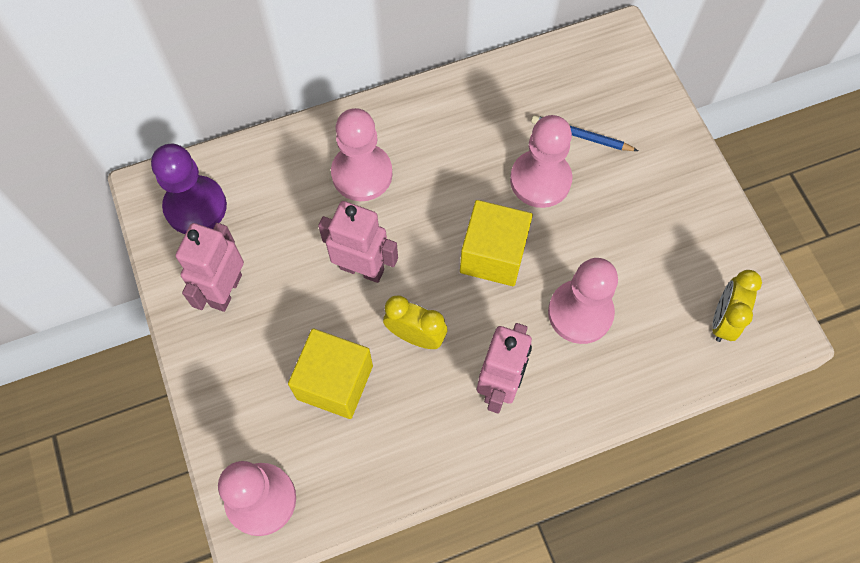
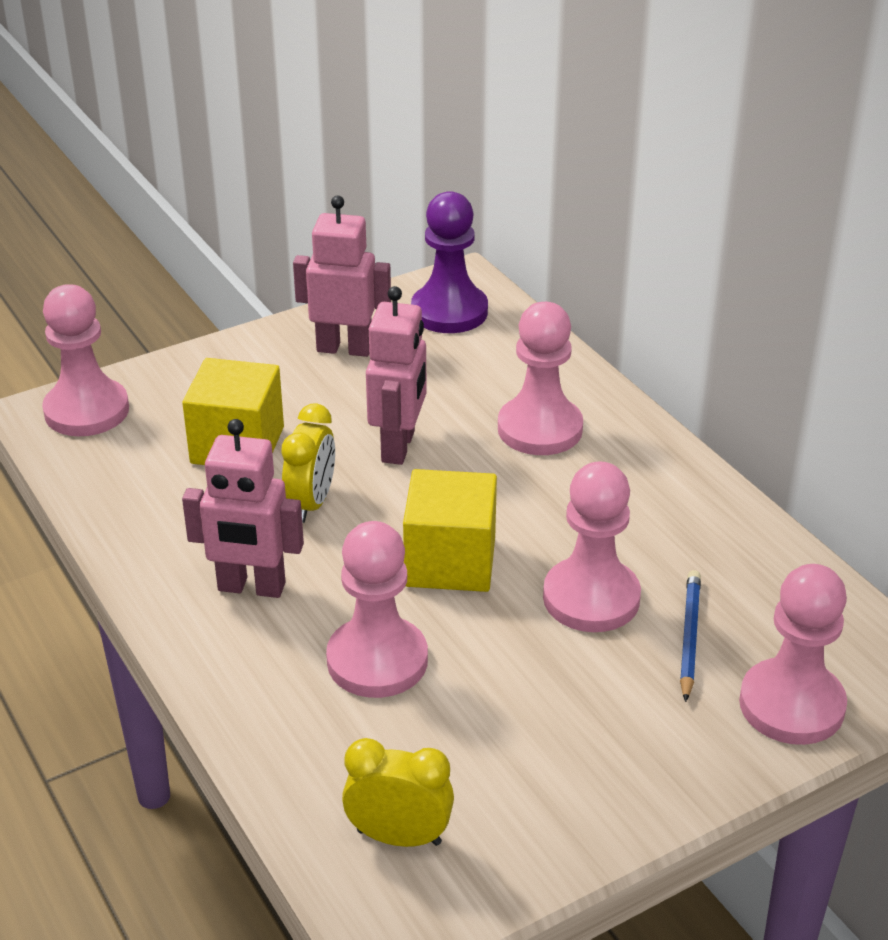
camera: 80 degrees right, 30 degrees down
(641, 100) = (791, 705): none -> pink pawn

